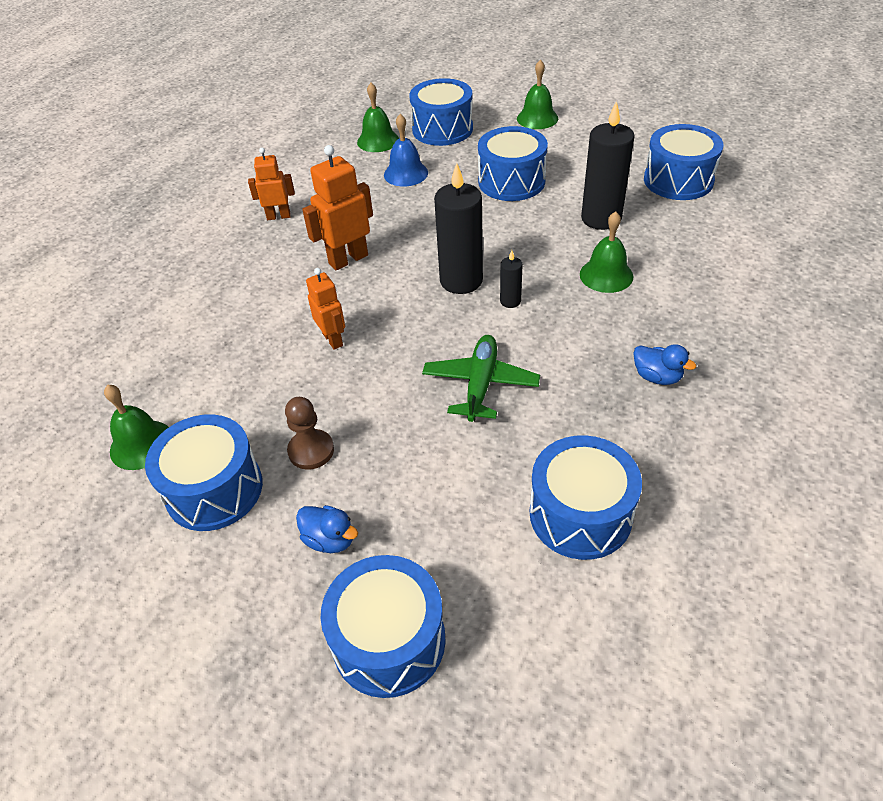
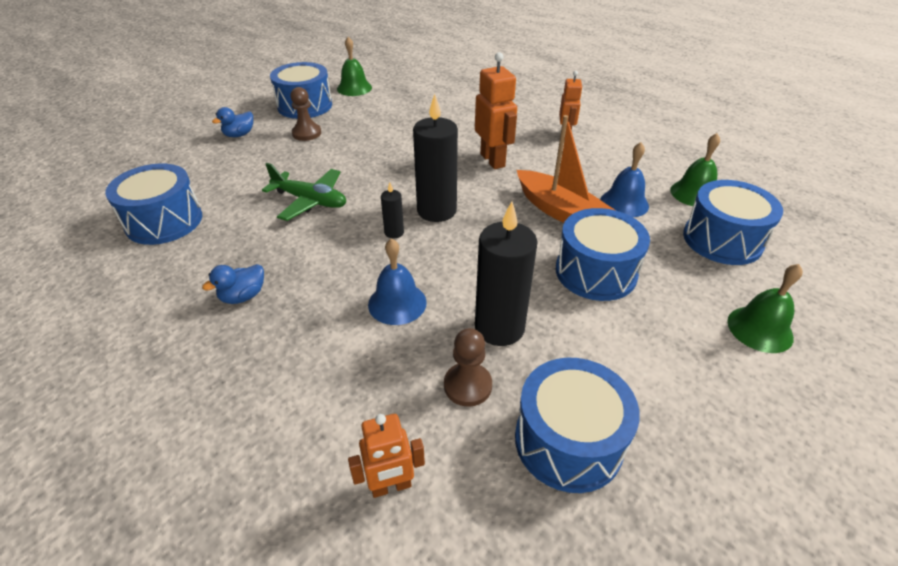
camera: 100 degrees right, 5 degrees down
(333, 339) = (400, 147): orange robot -> orange robot (391, 486)
(389, 640) = (164, 146): blue drum -> none
(432, 205) = (561, 211): none -> orange boat
(606, 275) = (397, 303): green bell -> blue bell
(665, 224) = (467, 385): none -> brown pawn

